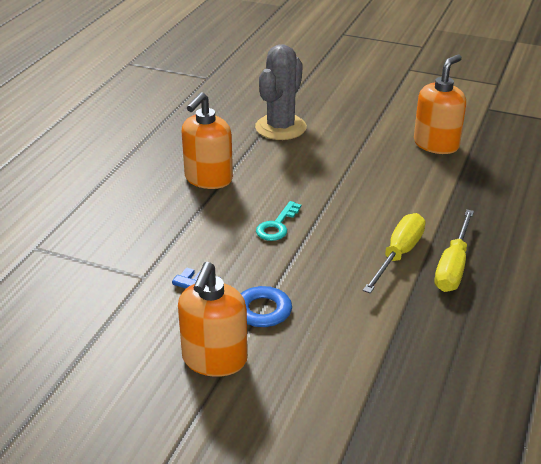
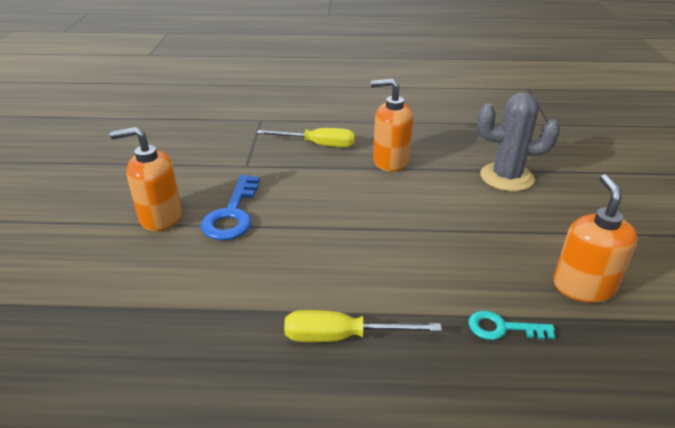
camera: 70 degrees right, 0 degrees up
(277, 225) = (345, 209): turquoise key -> turquoise key (502, 328)
(398, 255) = (342, 291): yellow screwdriver -> yellow screwdriver (318, 145)
(436, 144) = (583, 286): orange soap dispenser -> orange soap dispenser turned 105 degrees counterclockwise

